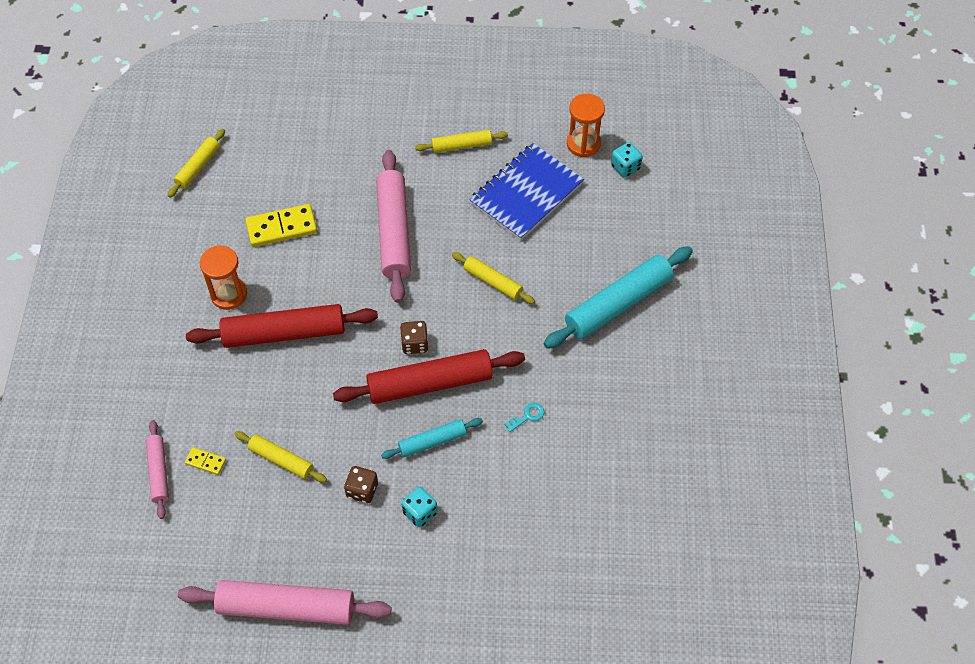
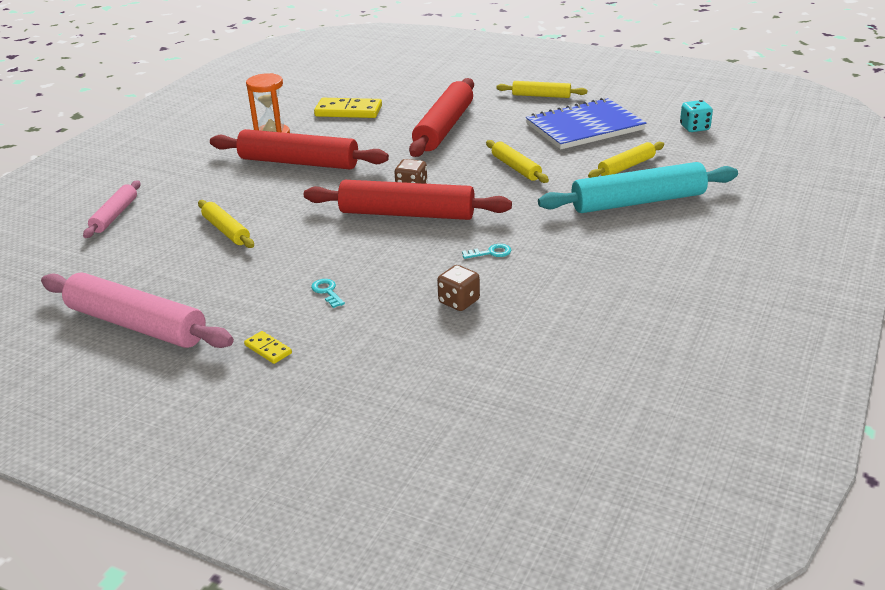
camera: 25 degrees right, 25 degrees down
(198, 167) = (309, 75): yellow rolling pin -> yellow rolling pin (626, 167)
(205, 462) = (160, 218): yellow domino -> yellow domino (268, 349)
(362, 490) = (283, 265): brown dice -> brown dice (459, 302)
(394, 232) = (444, 128): pink rolling pin -> red rolling pin
(420, 512) = (327, 292): turquoise dice -> turquoise key
(432, 441) = (379, 249): turquoise rolling pin -> none
(583, 144) = (659, 110): orange hourglass -> none

